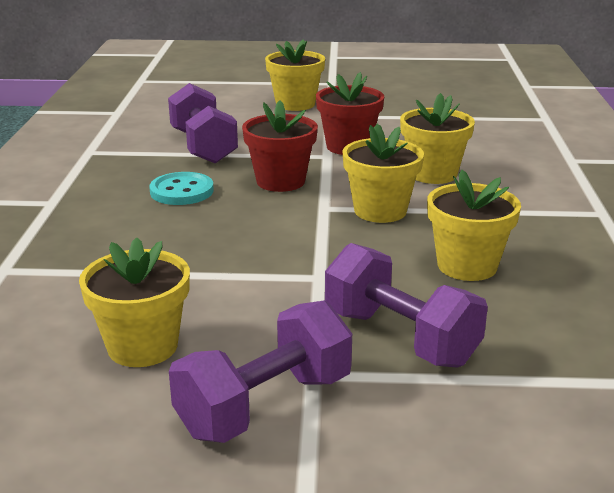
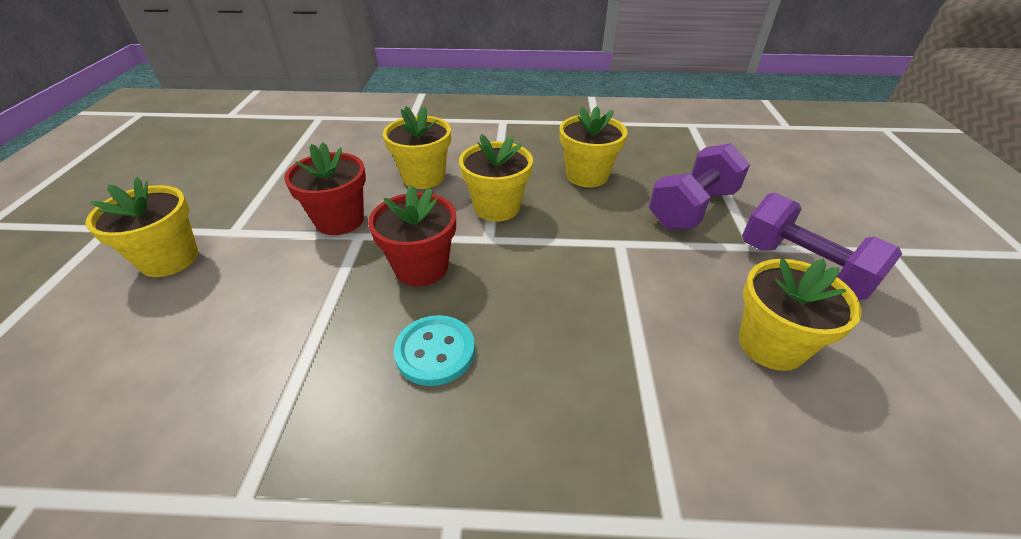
camera: 90 degrees left, 15 degrees up
(203, 147) = (287, 343): purple dumbbell -> none

